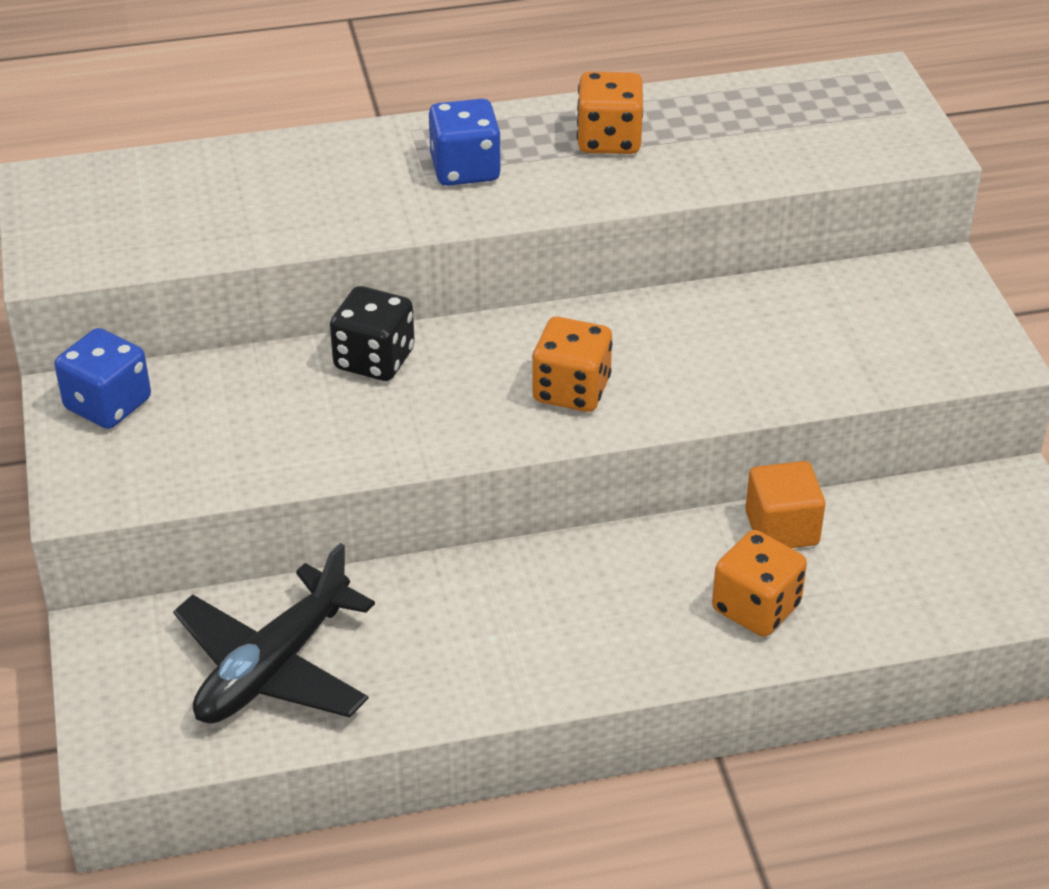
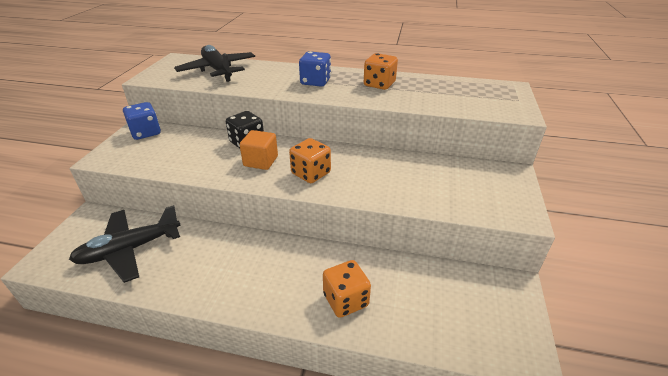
camera: 25 degrees right, 5 degrees down
(200, 194) = (218, 70): none -> black plane
(781, 528) = (383, 265): orange cube -> orange cube (261, 161)

